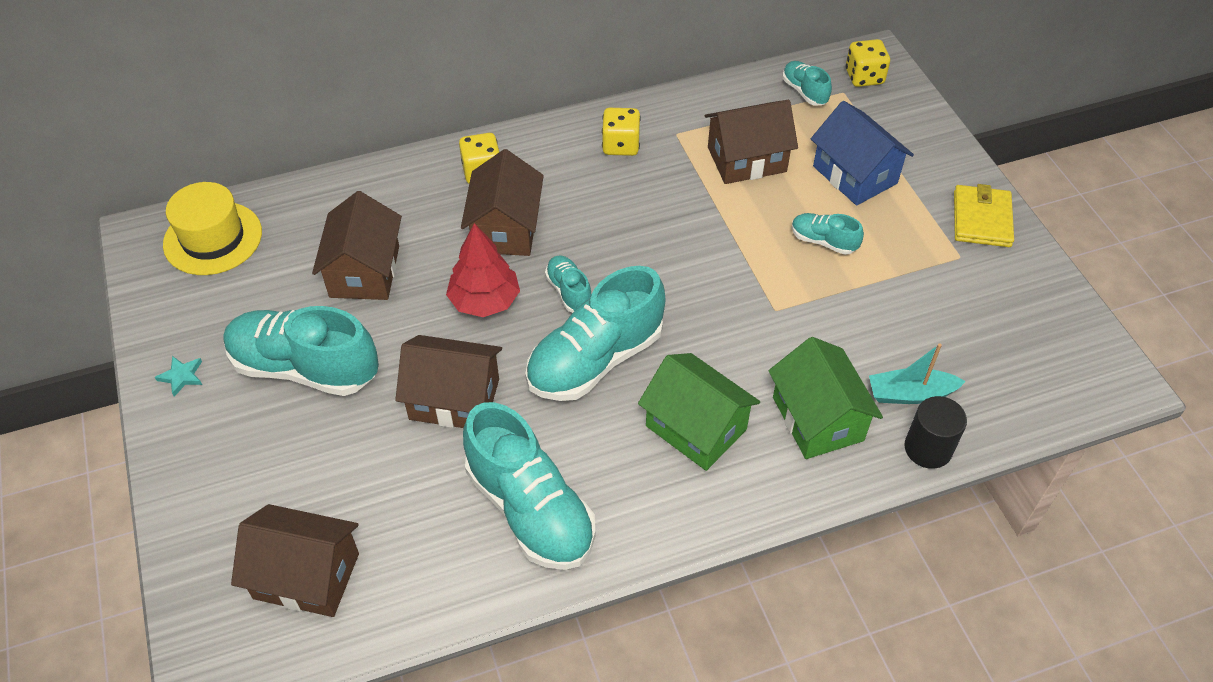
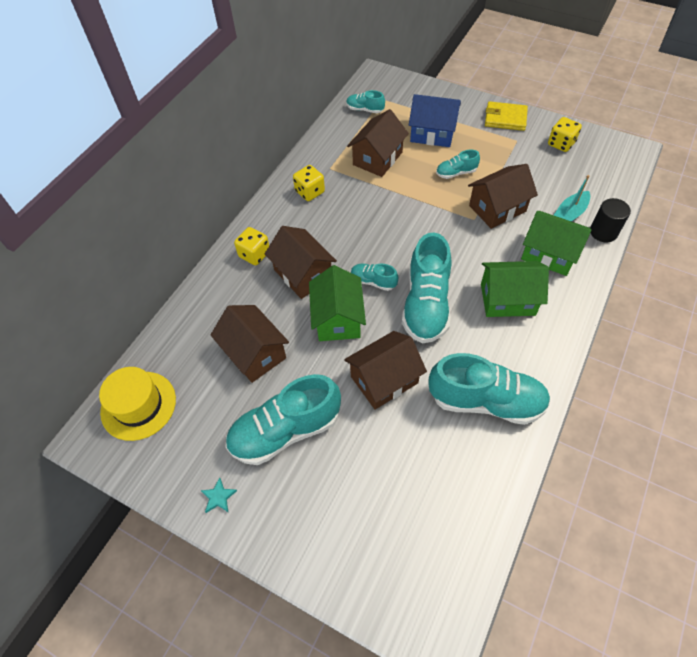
camera: 40 degrees left, 5 degrees up
(306, 576) = (424, 536): brown house -> brown house (497, 208)
(484, 301) = (338, 318): red tree -> green house
(864, 77) = (383, 86): yellow dice -> yellow dice (561, 144)
(981, 219) = (505, 118): yellow wallet -> yellow wallet turned 45 degrees counterclockwise

